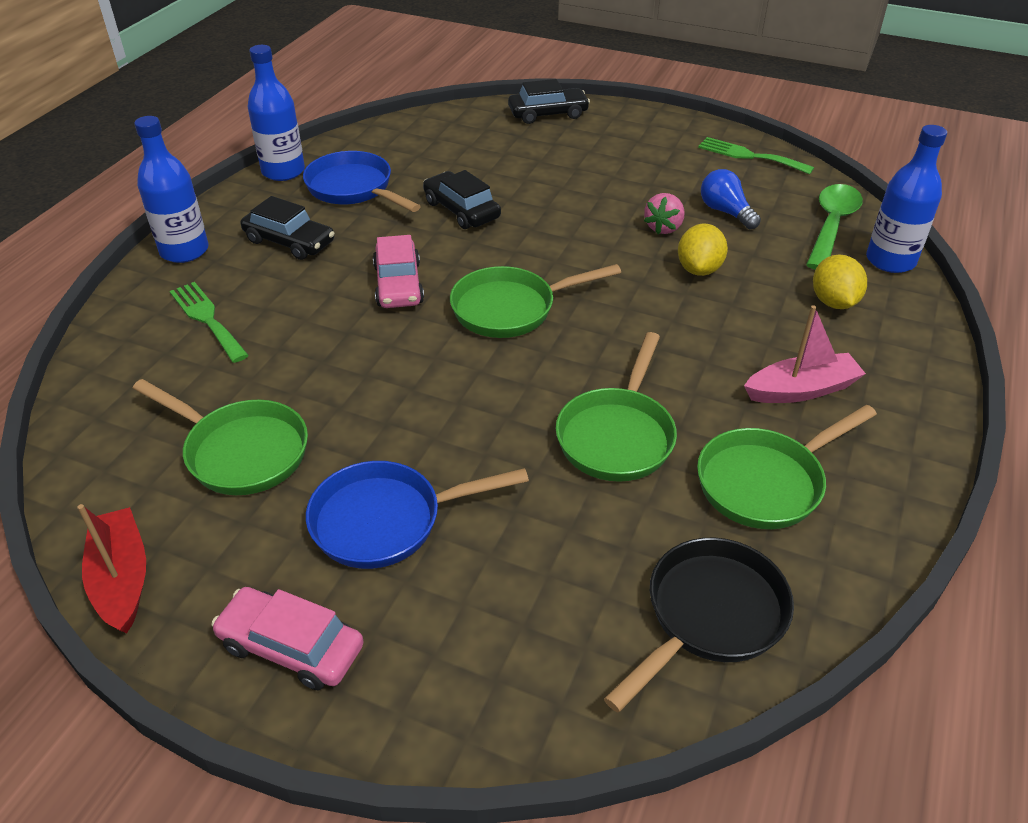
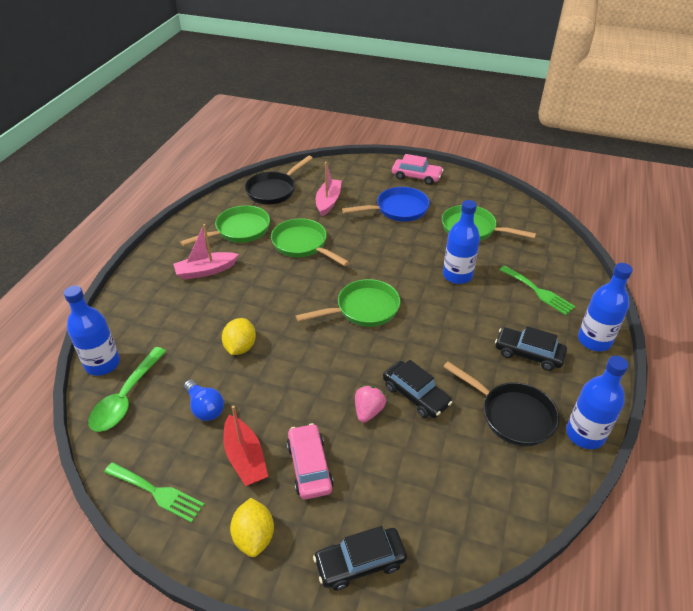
camera: 175 degrees right, 0 degrees up
(122, 579) = (487, 189): red boat -> red boat (245, 458)
(329, 354) = (457, 275): none -> blue bottle
(354, 189) = (512, 415): blue pan -> black pan
(398, 284) = (437, 322): pink car -> pink car (309, 466)
(558, 560) = (328, 202): none -> pink boat
(617, 435) = (303, 245): green pan -> green pan turned 60 degrees counterclockwise
(663, 228) = (258, 386): pink strawberry -> pink strawberry (368, 411)
(833, 302) = (161, 326): yellow lemon -> yellow lemon (254, 536)

